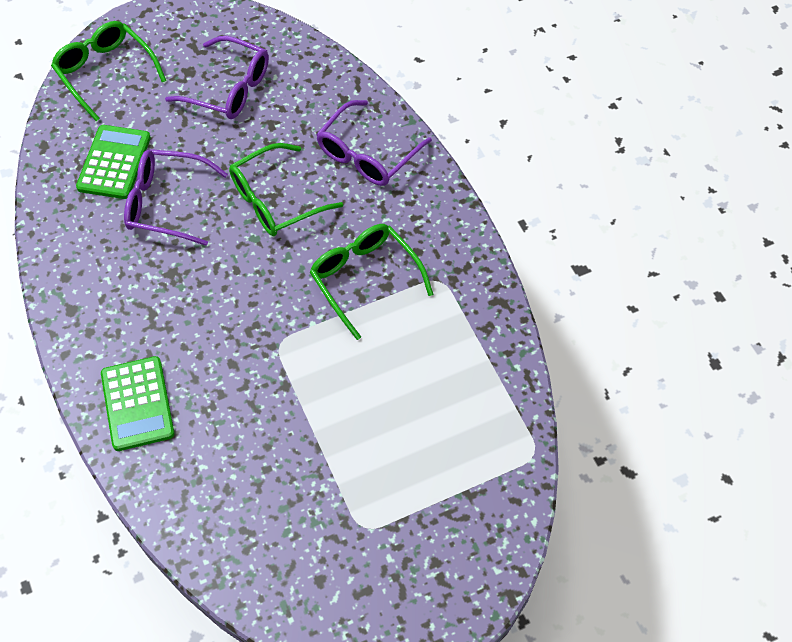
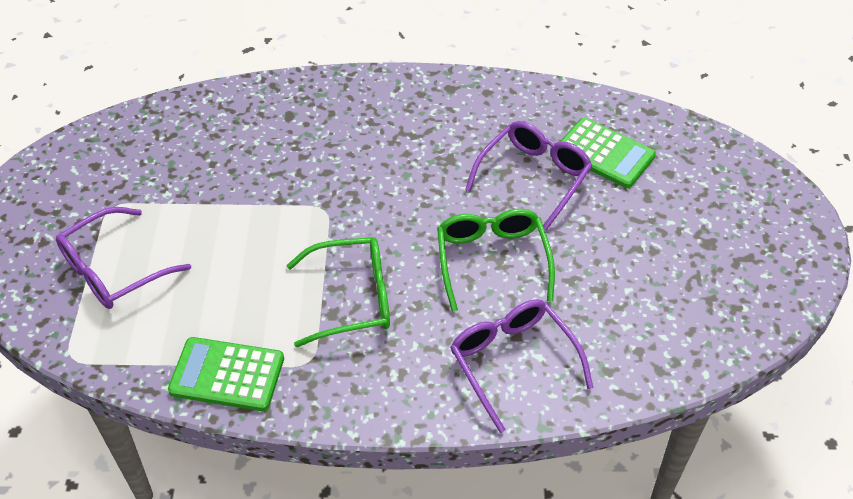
camera: 115 degrees right, 10 degrees down
(106, 73) = (731, 177): green glasses -> none
(137, 404) = (331, 104): green calculator -> green calculator (227, 375)
(228, 88) = (669, 269): purple glasses -> purple glasses (115, 269)

